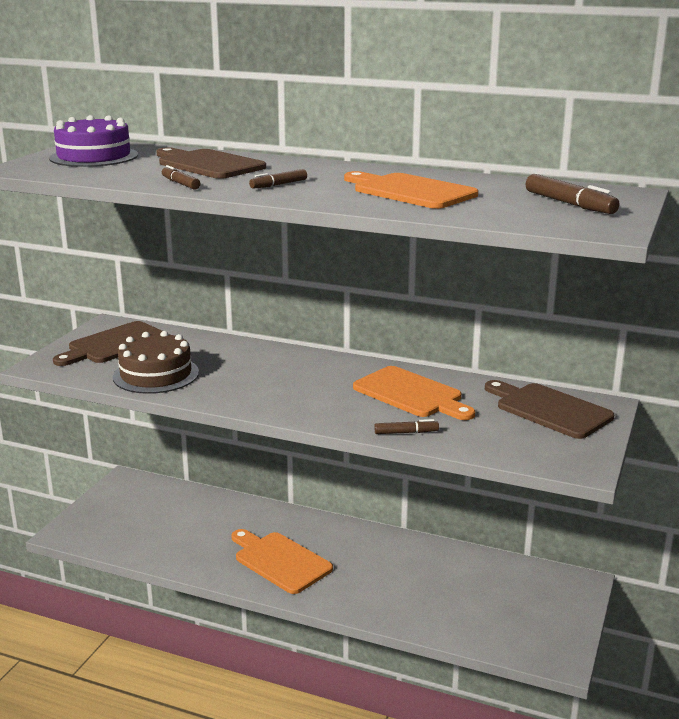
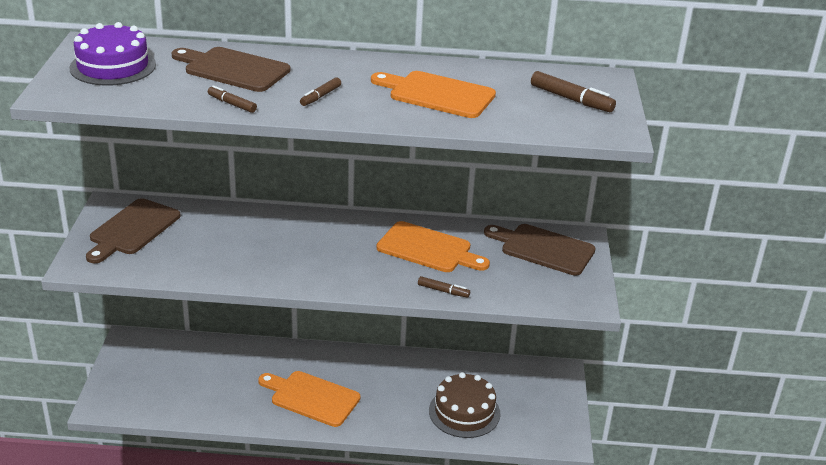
camera: 20 degrees left, 10 degrees up
(156, 374) = (194, 260): brown cake -> brown cake (464, 412)
(406, 432) = (443, 291): brown marker -> brown marker turned 45 degrees clockwise

